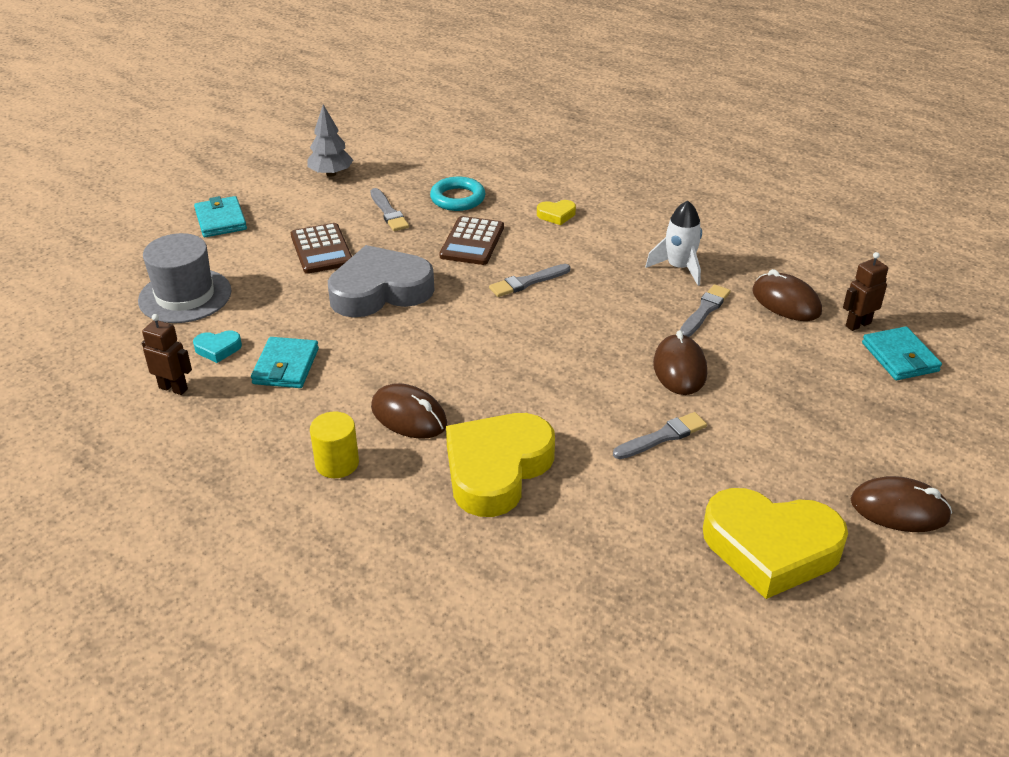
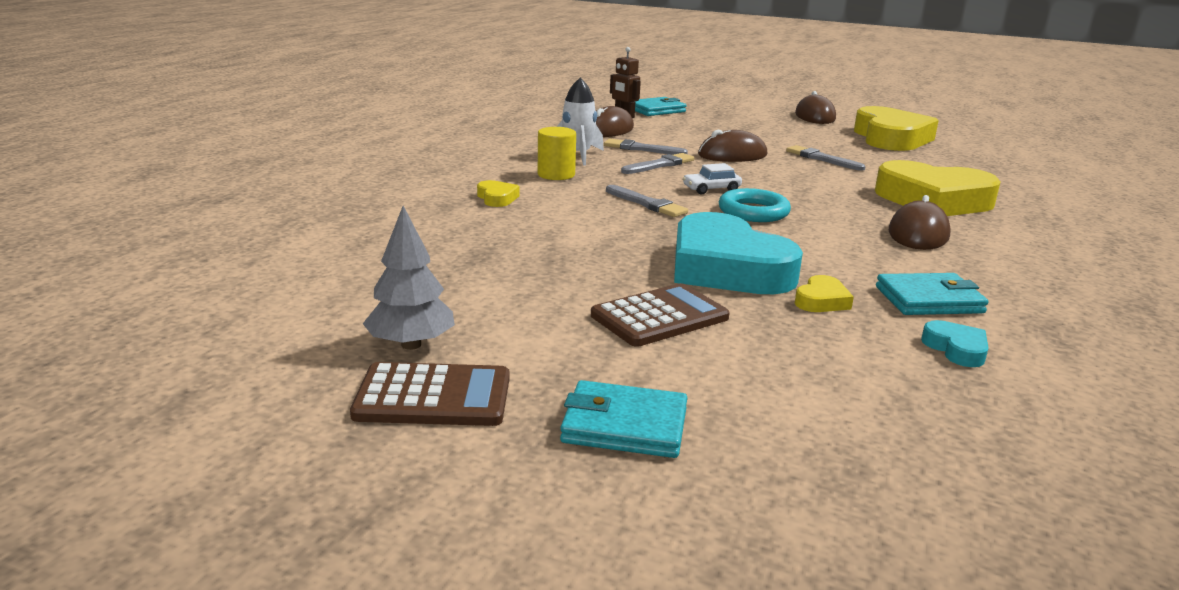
camera: 105 degrees left, 15 degrees down
(173, 388) = (1066, 363): brown robot -> none
(185, 296) = (876, 405): grey hat -> none
(221, 220) = (624, 425): turquoise wallet -> turquoise wallet turned 45 degrees clockwise
(310, 317) = (821, 301): none -> yellow heart
(337, 463) = (1024, 255): yellow cylinder -> yellow cylinder (556, 175)
(380, 291) = (726, 268): grey heart -> turquoise heart
(388, 212) = (529, 284): grey brush -> grey brush (659, 165)
(458, 198) = (472, 246): turquoise ring -> turquoise ring (753, 212)
(472, 242) = (580, 231): brown calculator -> brown calculator (433, 397)
(560, 325) = (711, 189): none -> white car

